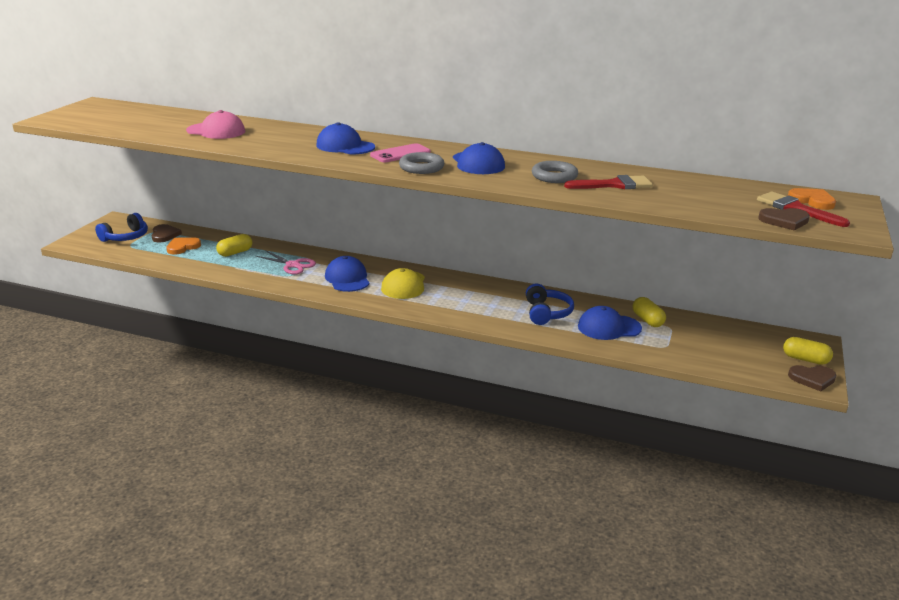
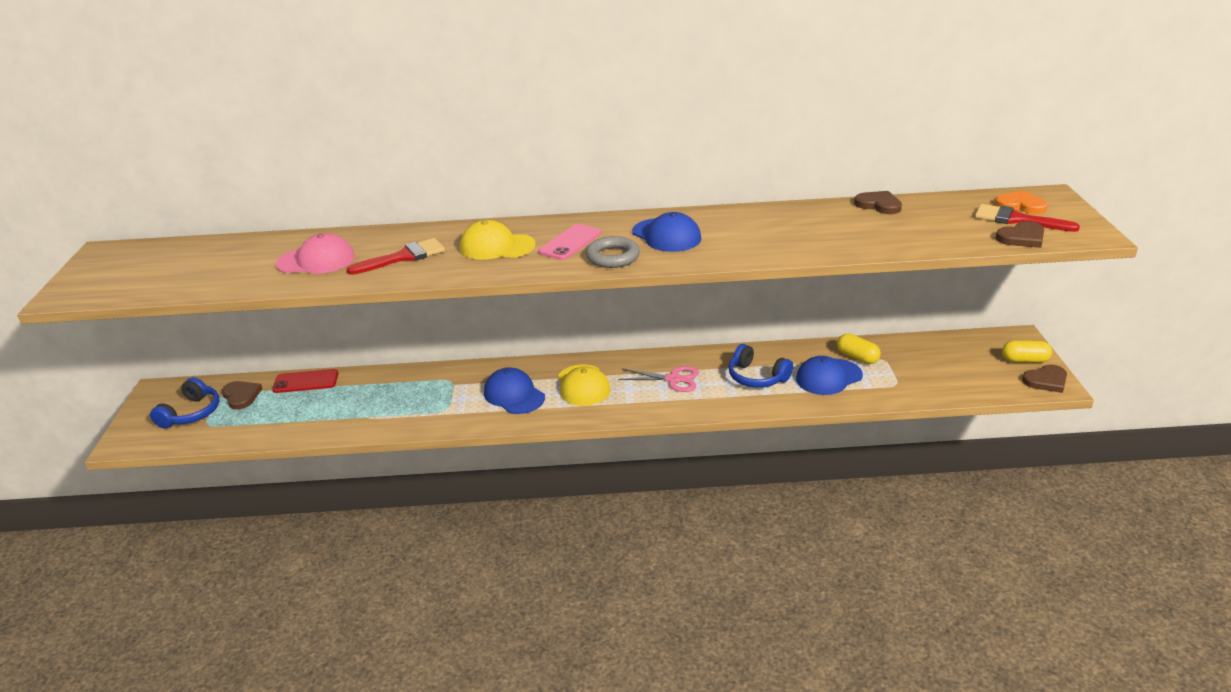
camera: 20 degrees left, 5 degrees up
(182, 247) = (279, 407): orange heart -> none
(213, 236) = (306, 381): none -> red phone
(235, 253) = (352, 397): yellow capsule -> none
(292, 265) = (436, 394): pink scissors -> pink scissors (673, 379)
(345, 146) = (497, 246): blue cap -> yellow cap
(547, 313) = (756, 377): blue headphones -> blue headphones turned 150 degrees clockwise
(554, 176) = (761, 234): grey ring -> none
(614, 185) = (829, 231): red brush -> red brush (403, 257)
(679, 177) = (878, 205): none -> brown heart

